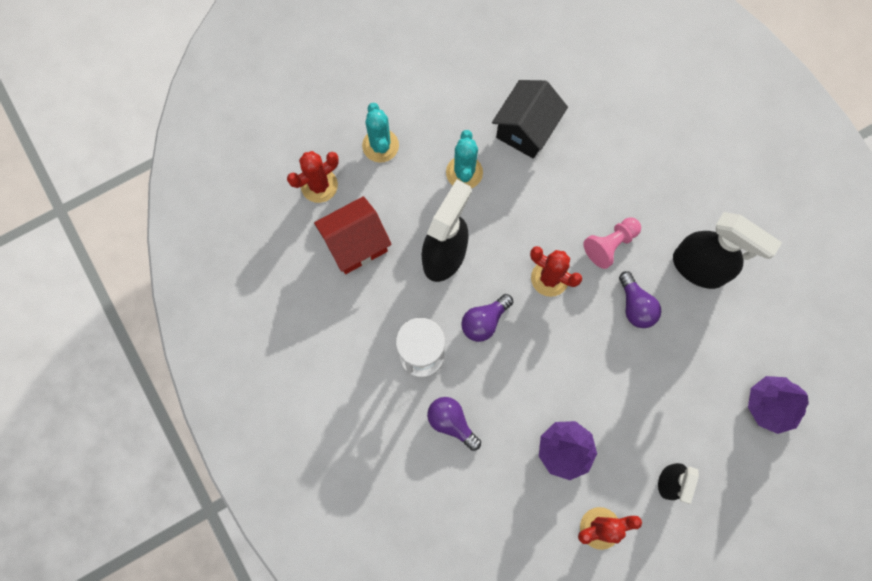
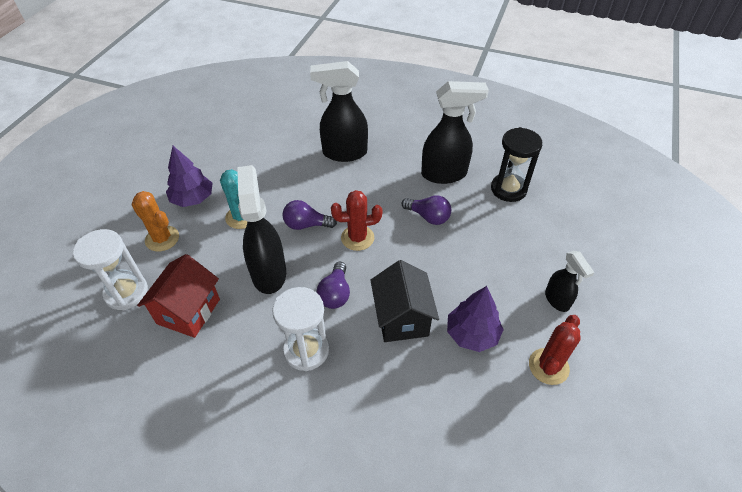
camera: 40 degrees left, 25 degrees down
(319, 185) = (126, 292): red cactus -> white hourglass
(380, 145) = (162, 238): turquoise cactus -> orange cactus
(451, 423) = (372, 380): purple light bulb -> purple light bulb (306, 225)
(526, 129) = (266, 171): black house -> black house (402, 318)
(610, 245) = (379, 196): pink pawn -> none
(621, 162) = (344, 153): none -> black spray bottle
(747, 336) = (508, 189): none -> black hourglass
(770, 405) = (561, 214): purple tree -> purple tree (192, 199)

